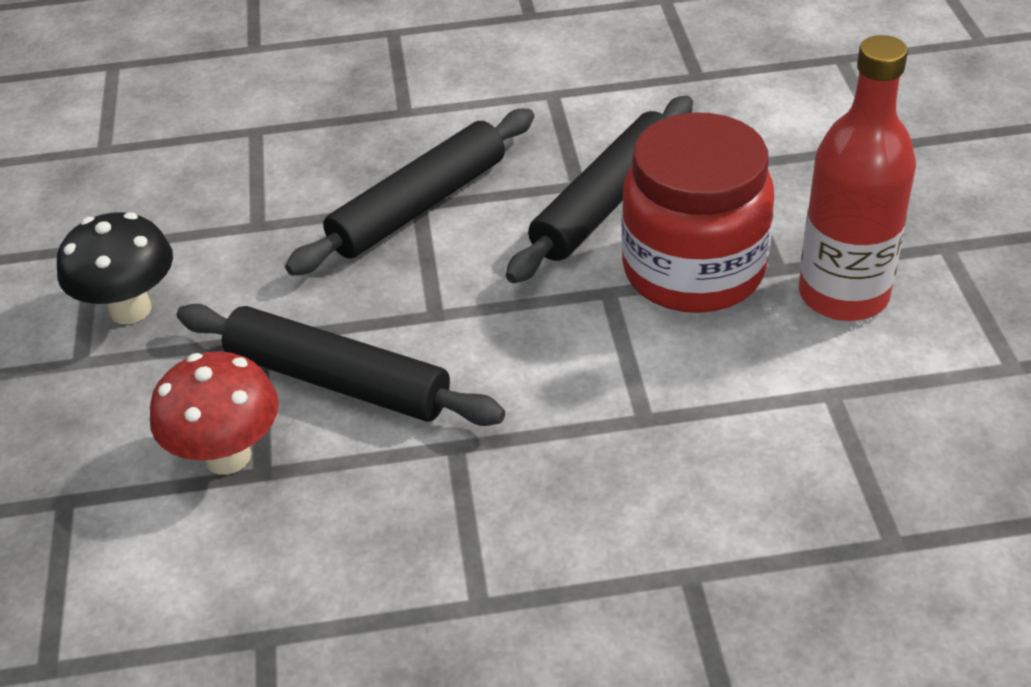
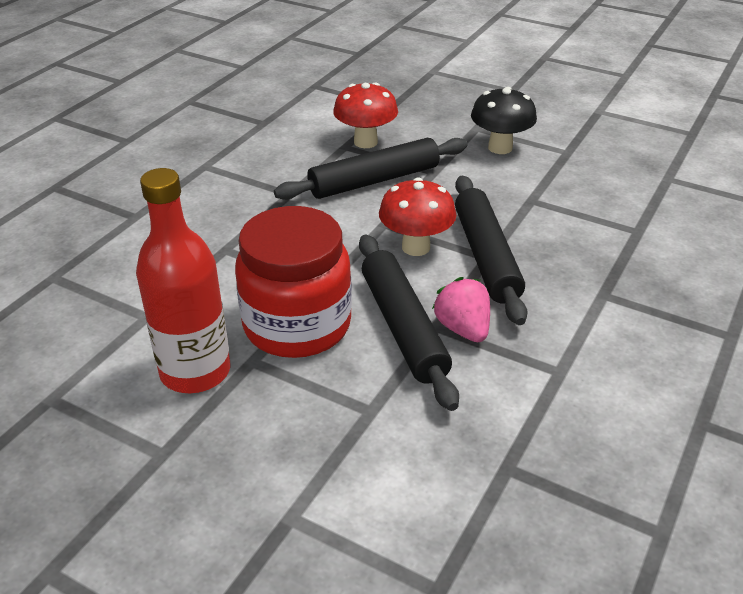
camera: 125 degrees right, 5 degrees down
(457, 263) = (416, 247): none -> red mushroom
(561, 166) = (463, 329): none -> pink strawberry

